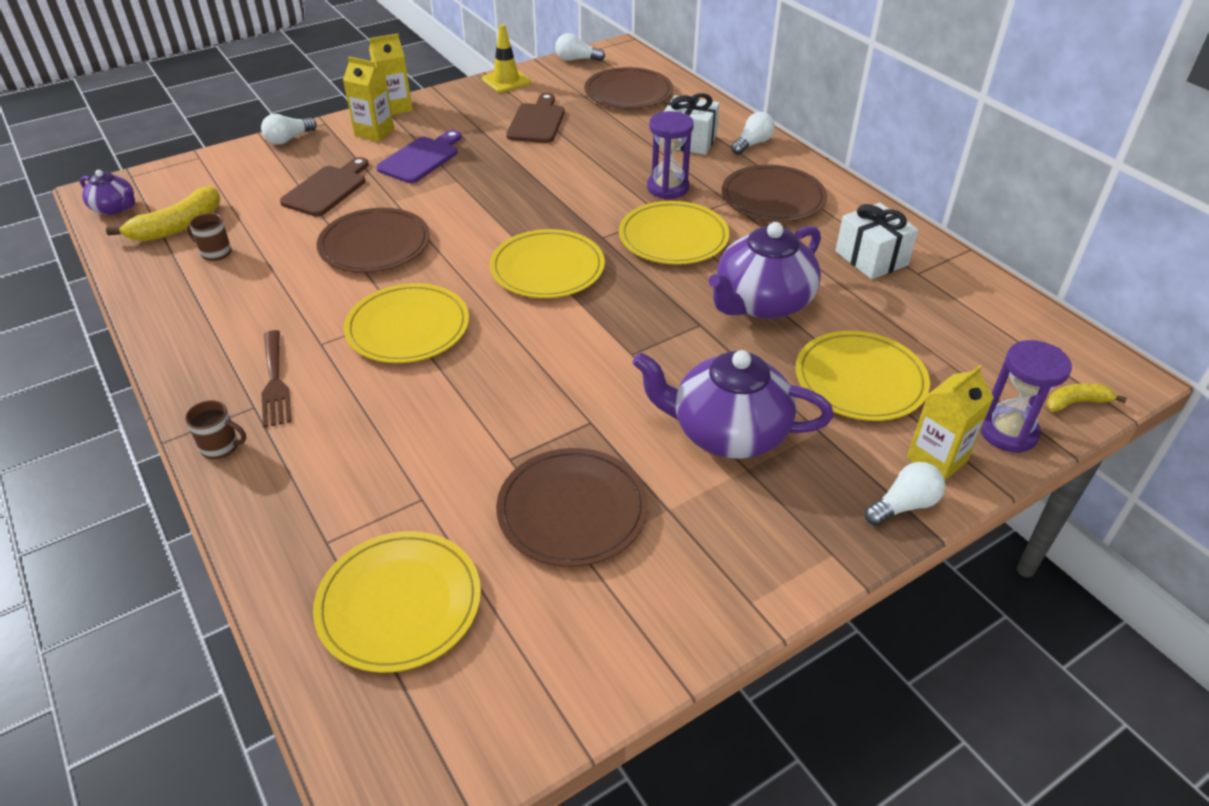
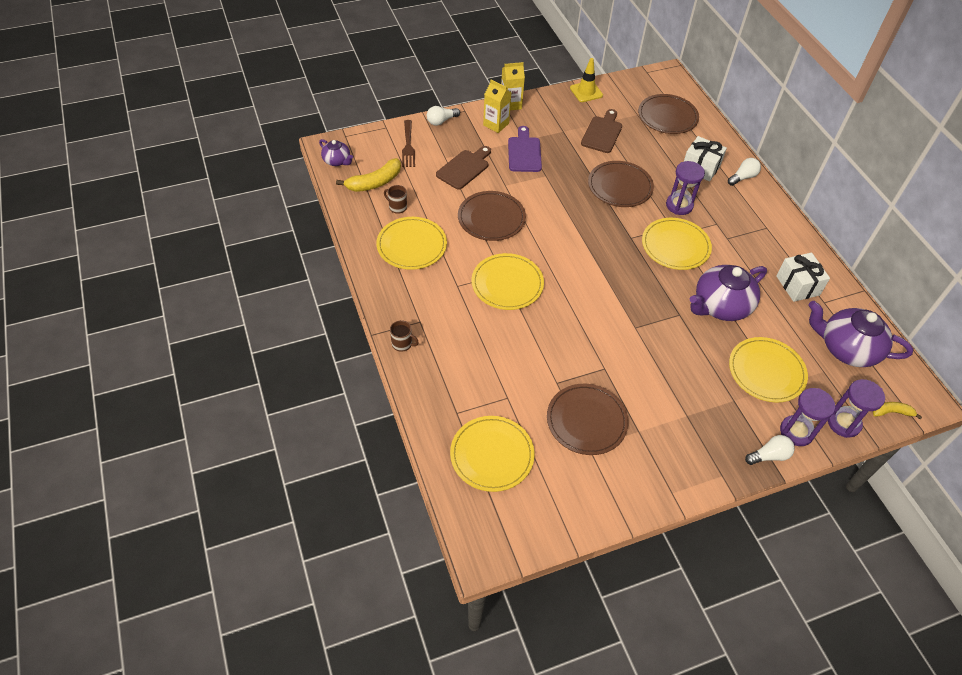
camera: 10 degrees right, 10 degrees up
(275, 382) = (431, 307): brown fork -> brown fork (408, 146)
(421, 158) = (524, 152): purple cutting board -> purple cutting board turned 45 degrees counterclockwise
(547, 268) = (594, 255): yellow plate -> yellow plate (411, 245)
(576, 59) = (636, 79): white light bulb -> none
(727, 432) = (680, 390): purple teapot -> purple teapot (846, 348)
(773, 198) = (746, 226): brown plate -> brown plate (620, 186)
(937, 459) = (796, 432): yellow carton -> purple hourglass

